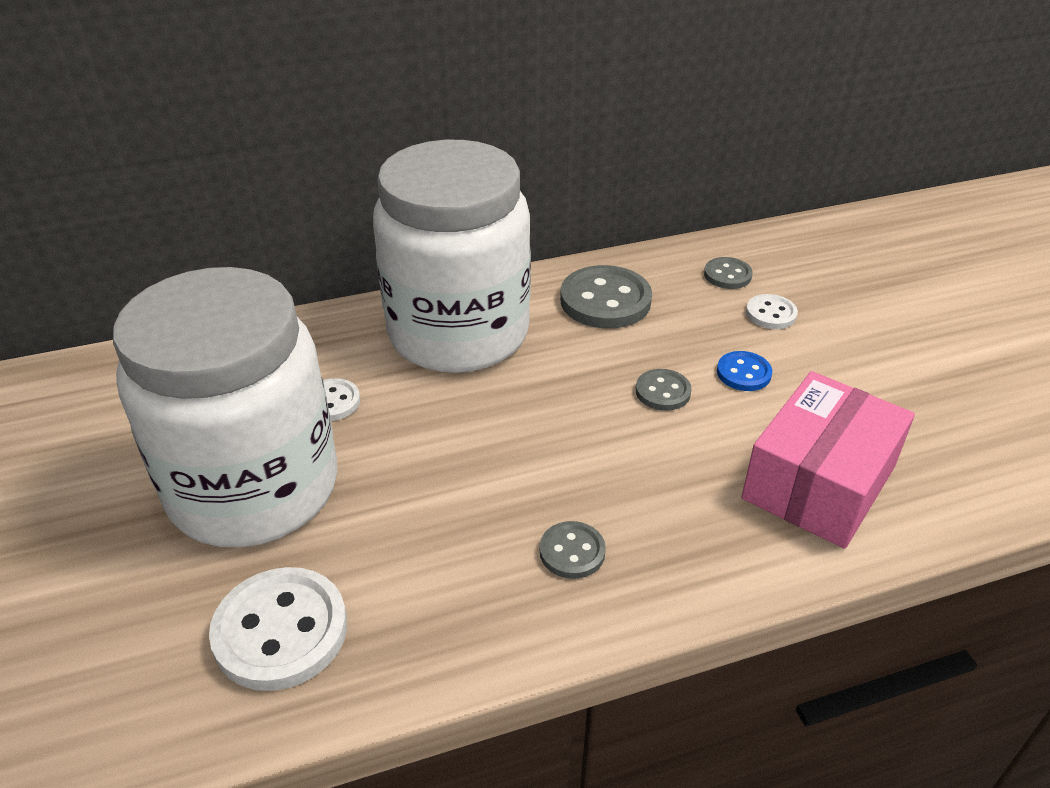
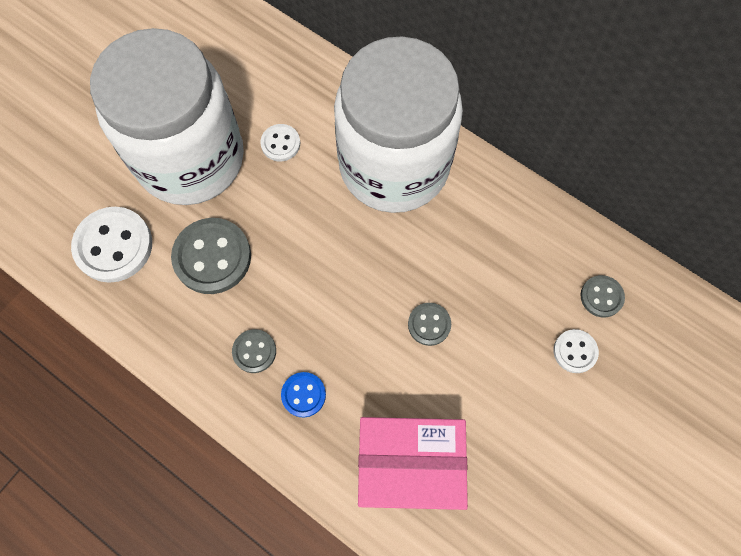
camera: 55 degrees right, 30 degrees up
(605, 300) = (501, 232): grey button -> grey button (212, 257)
(743, 373) = (488, 366): blue button -> blue button (303, 395)

